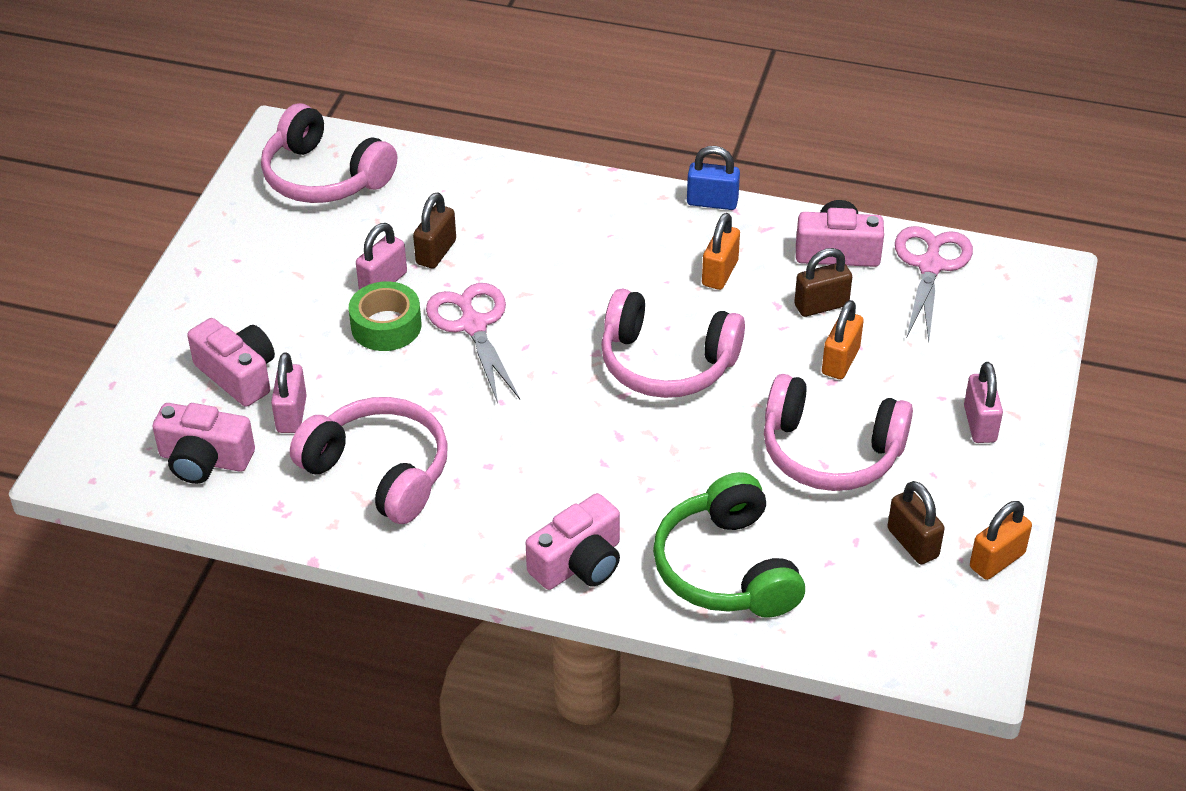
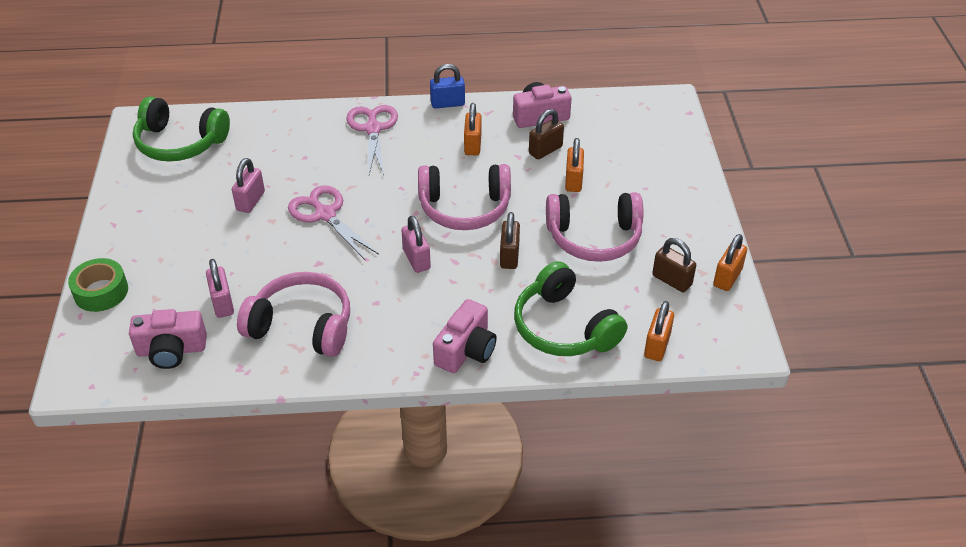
camera: 20 degrees left, 0 degrees up
(238, 375) = (172, 286): pink camera -> none
(324, 176) = (180, 143): pink headphones -> green headphones
(386, 326) = (265, 229): green tape -> green tape (101, 292)
(436, 252) = (279, 174): brown padlock -> brown padlock (509, 256)
(844, 629) = (657, 346): none -> orange padlock
(930, 266) = (600, 112): pink scissors -> pink scissors (373, 129)
(979, 424) = (676, 198): pink padlock -> pink padlock (416, 259)

